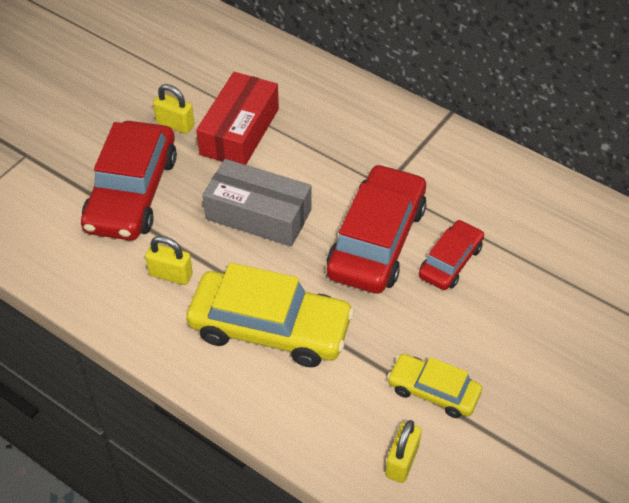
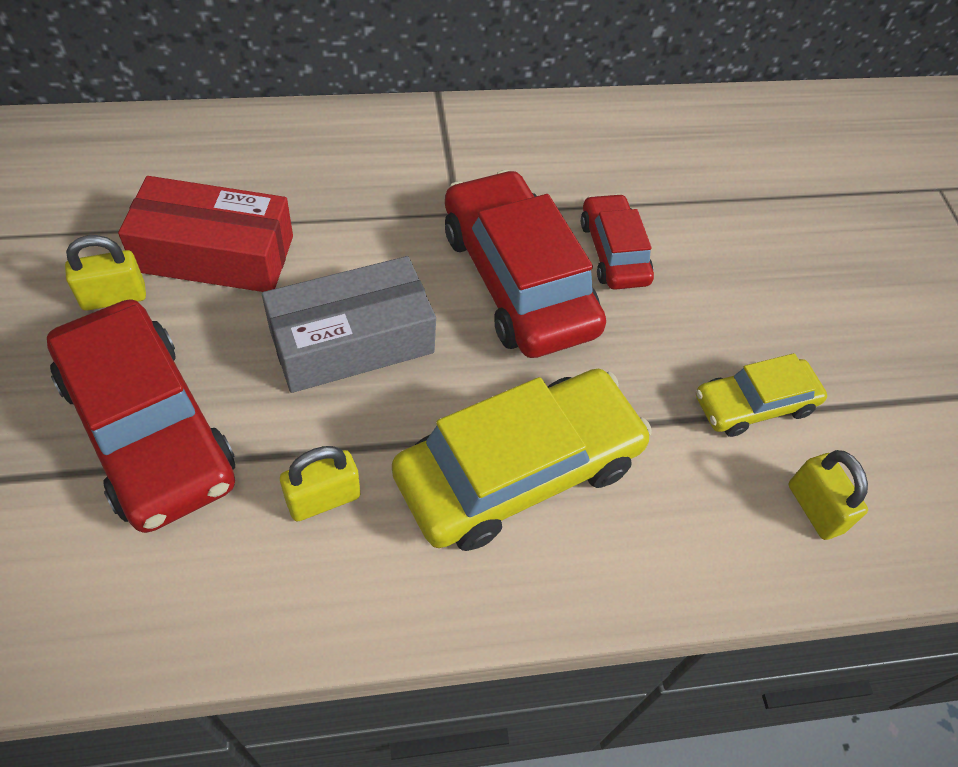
camera: 50 degrees left, 5 degrees up
(239, 131) = (215, 254): red box -> red box turned 60 degrees counterclockwise

